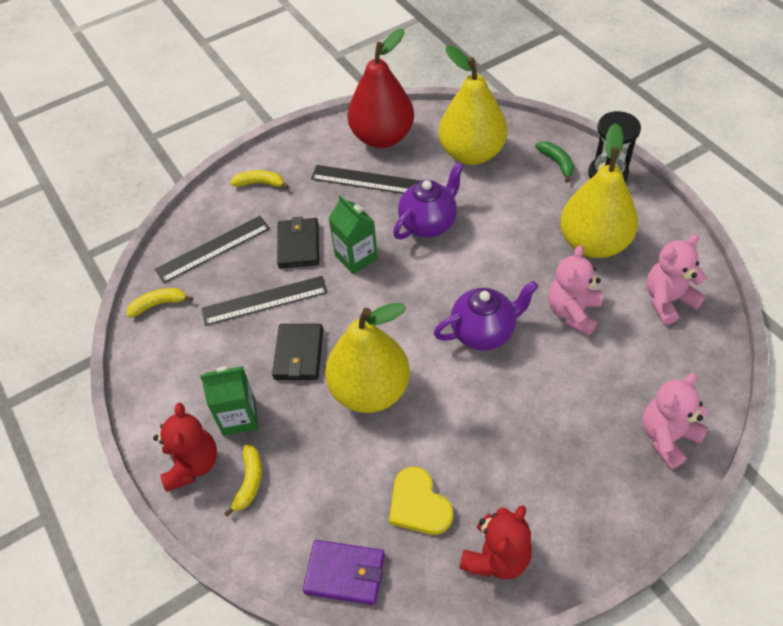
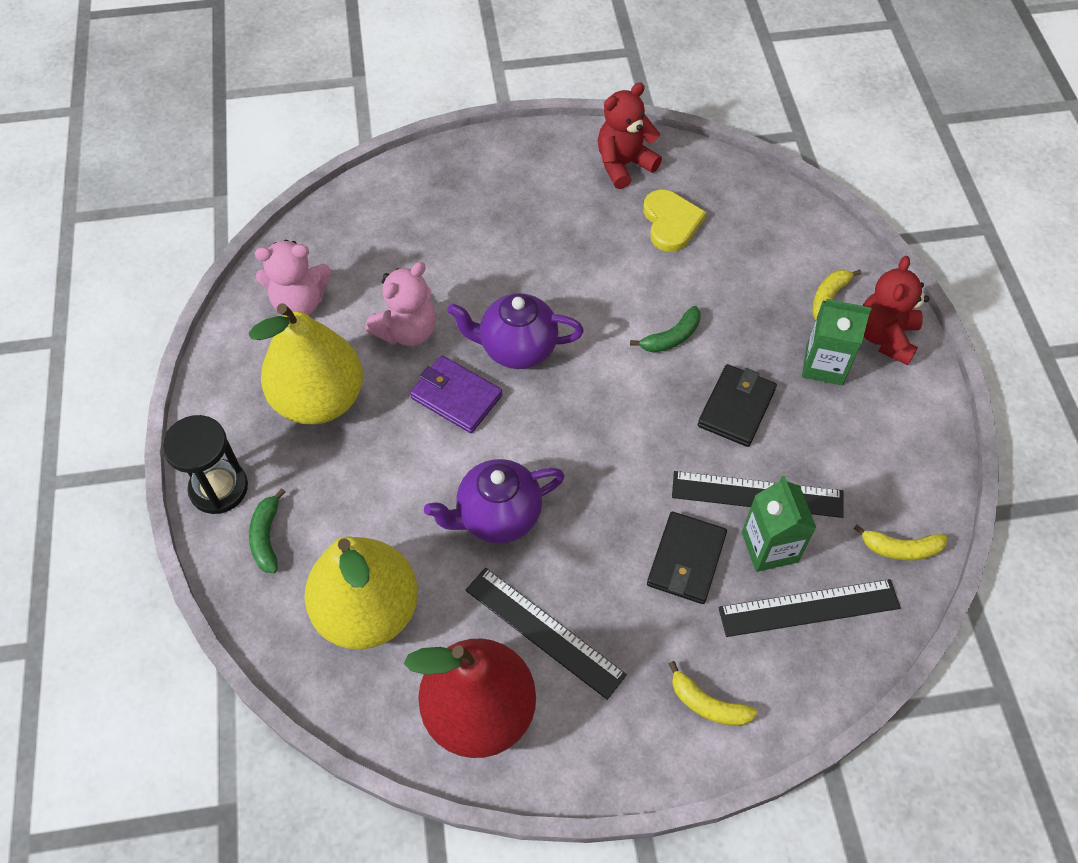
camera: 160 degrees left, 5 degrees up
(345, 573) = (759, 198): purple wallet -> purple wallet (456, 397)
(356, 257) = (616, 507): green carton -> green carton (769, 547)
(370, 390) = (671, 337): yellow pear -> green banana
(667, 437) = (413, 190): pink teddy bear -> none

